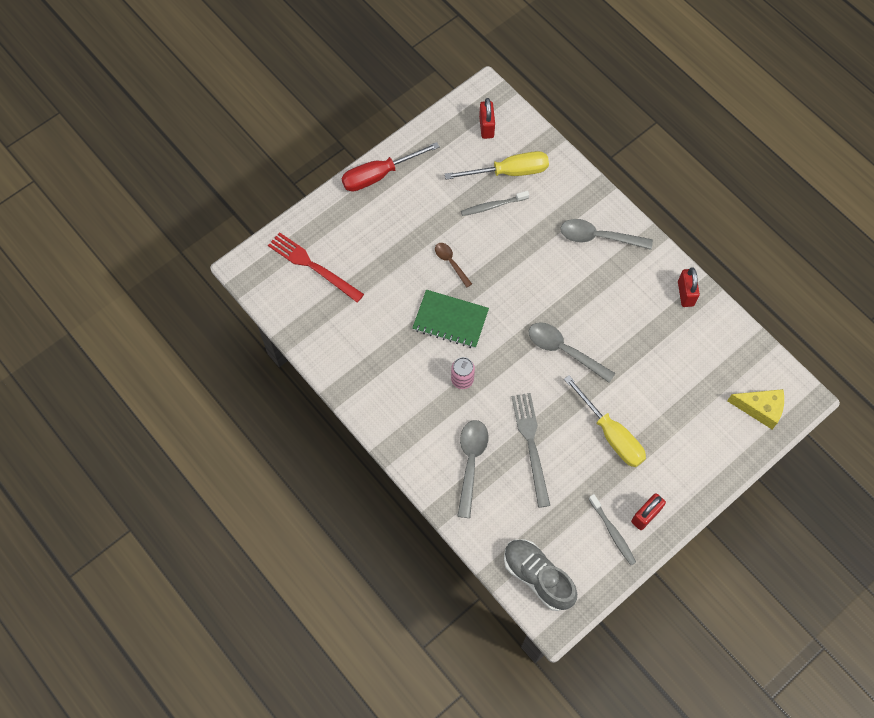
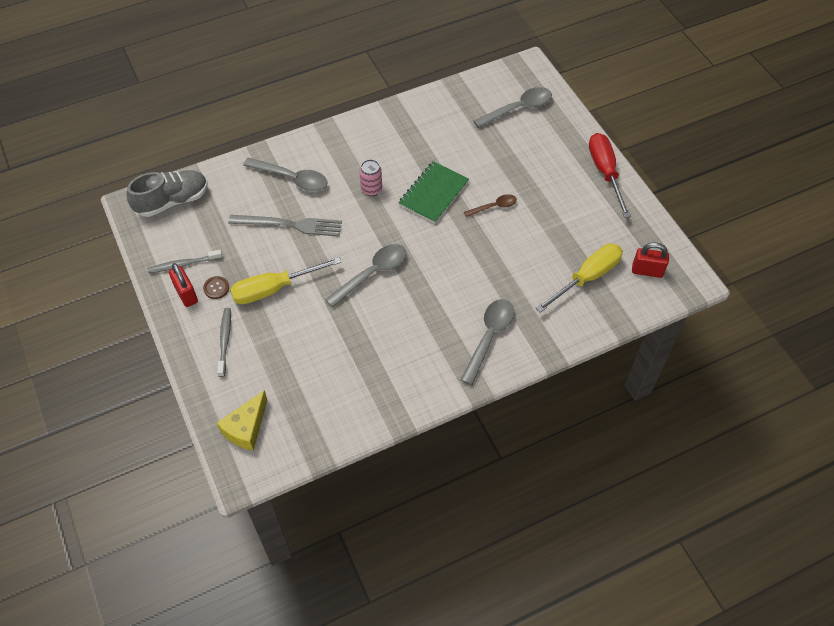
camera: 105 degrees right, 10 degrees down
(313, 266) = (518, 109): red fork -> grey spoon
(493, 206) = (549, 254): grey toothbrush -> grey toothbrush (225, 341)
(509, 172) = (587, 277): yellow screwdriver -> yellow screwdriver turned 135 degrees counterclockwise
(629, 489) = (216, 288): none -> brown button
(685, 293) = (399, 399): red padlock -> none

